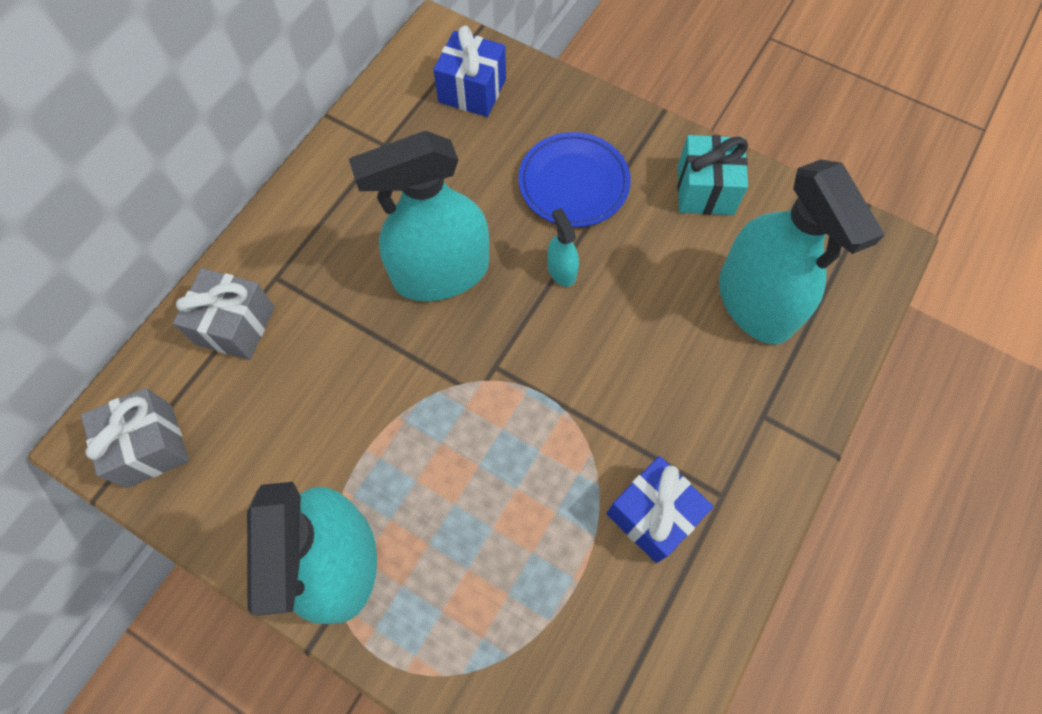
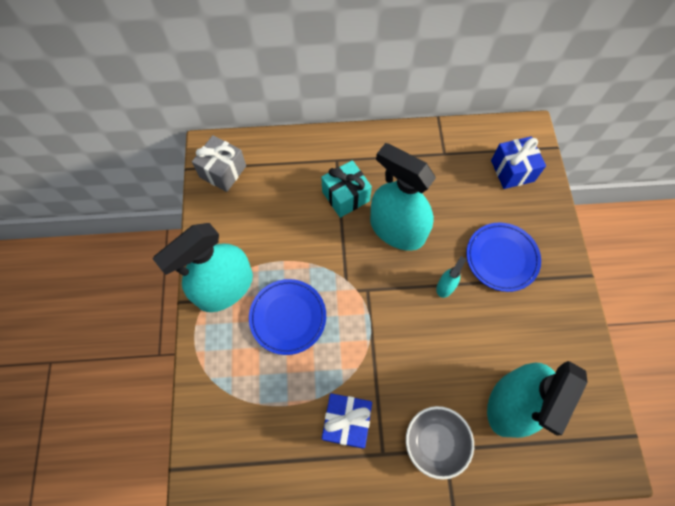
camera: 55 degrees right, 0 degrees up
(235, 325) = (301, 162): grey gift -> none
(454, 498) = (288, 317): none -> blue plate
(705, 190) = (559, 331): turquoise gift -> turquoise gift (346, 196)
(746, 421) = (435, 442): none -> grey bowl

